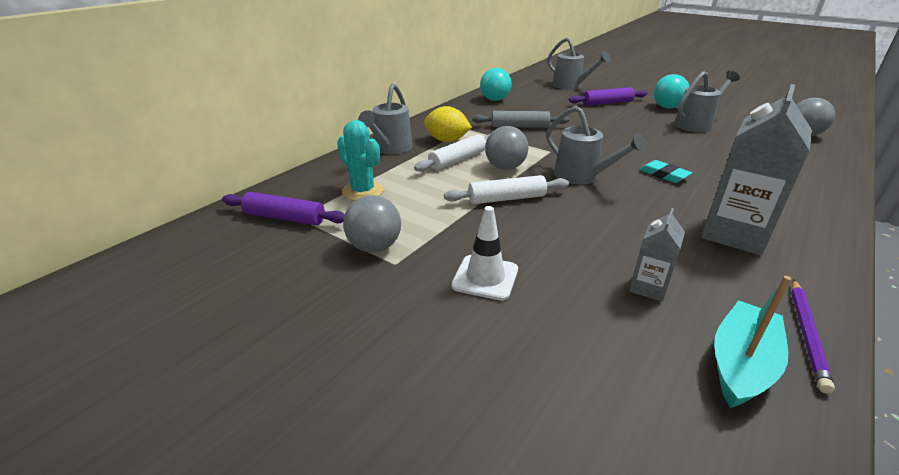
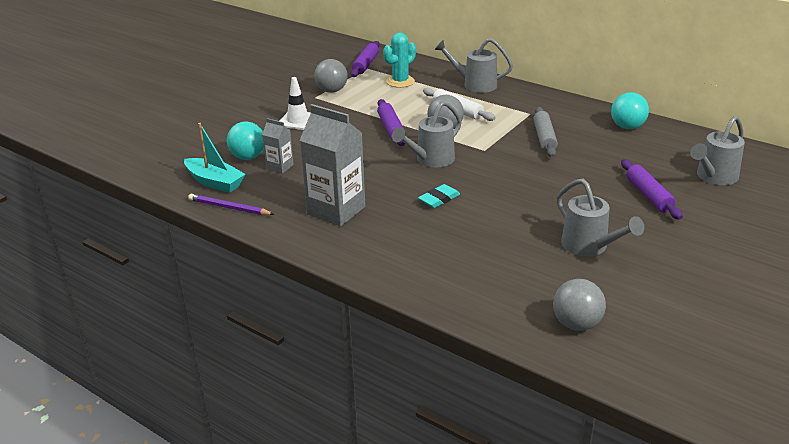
camera: 90 degrees right, 0 degrees up
(447, 140) = (498, 105): yellow lemon -> none
(506, 198) = (391, 128): white rolling pin -> purple rolling pin
(667, 107) = (652, 237): turquoise ball -> turquoise ball (248, 157)

